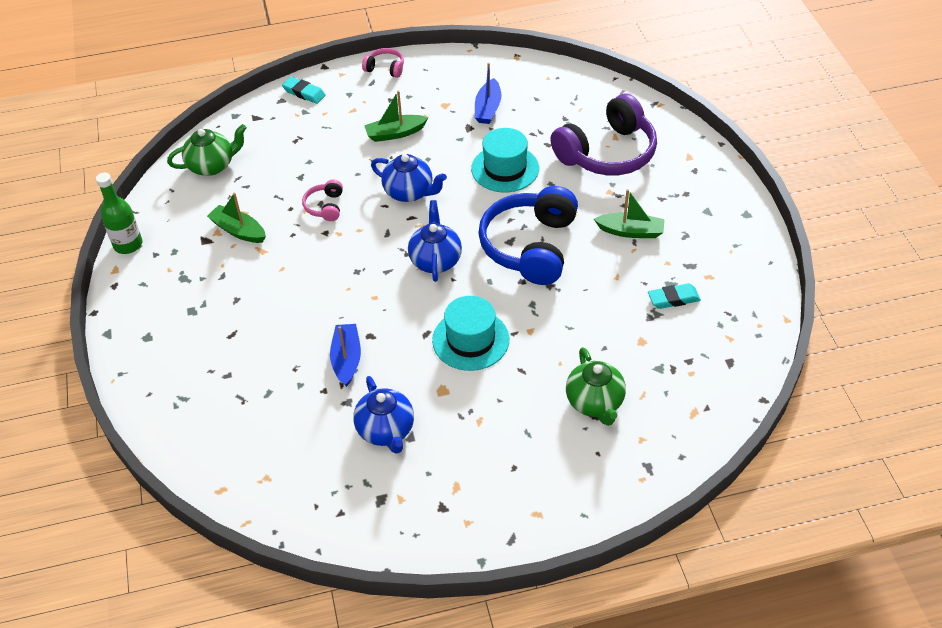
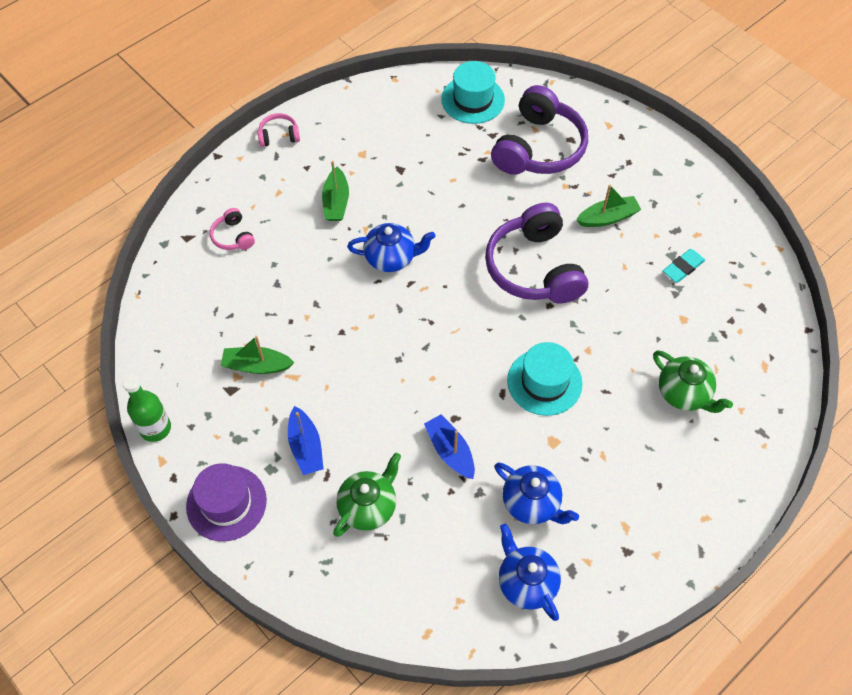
camera: 30 degrees left, 10 degrees up
(139, 321) = (226, 503): none -> purple hat
(212, 166) = (180, 307): green teapot -> green teapot (368, 506)
(304, 93) = (217, 192): turquoise eraser -> none
(325, 206) = (322, 305): pink headphones -> pink headphones (233, 236)
(395, 133) = (336, 202): green boat -> green boat turned 45 degrees counterclockwise
(435, 260) = (461, 317): blue teapot -> blue teapot (526, 582)
(488, 108) = (404, 143): blue boat -> blue boat (306, 447)
(505, 168) = (461, 199): turquoise hat -> turquoise hat (473, 100)
(530, 246) = (534, 268): blue headphones -> purple headphones

